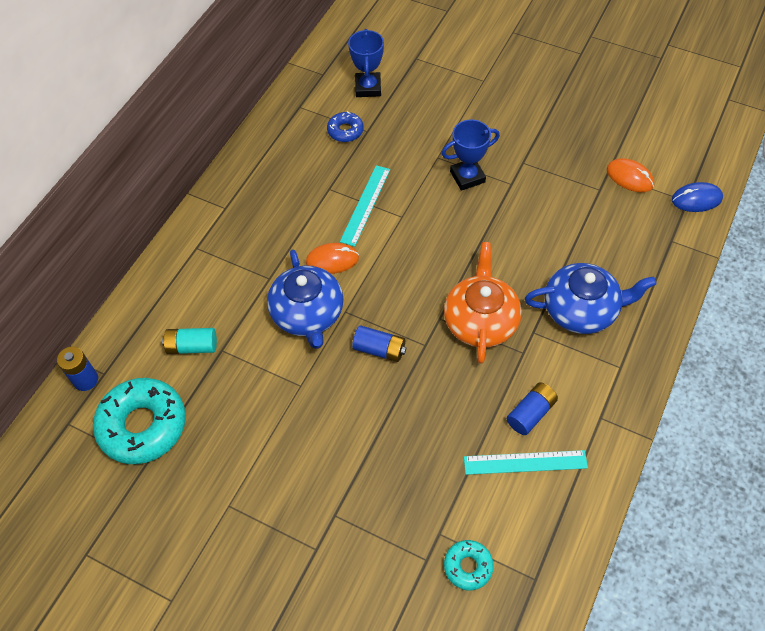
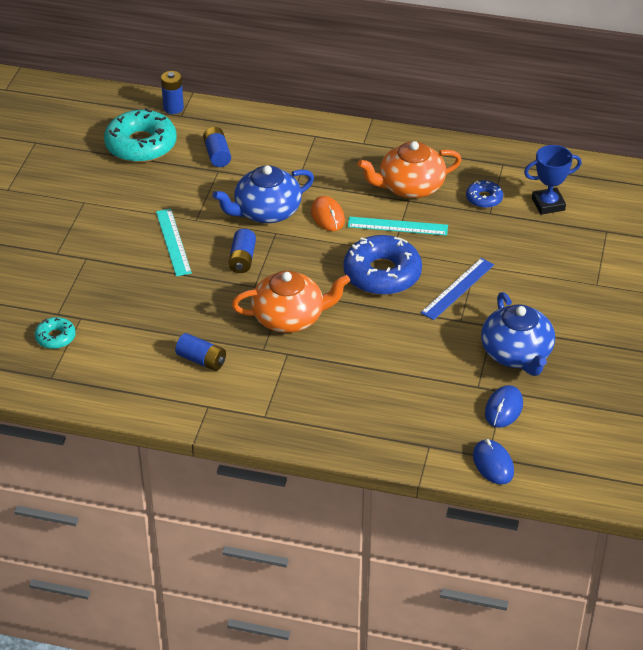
camera: 75 degrees right, 15 degrees down
(192, 346) = (217, 154): turquoise battery -> blue battery
(309, 183) = (410, 187): none -> orange teapot
(433, 231) = (382, 274): none -> blue donut
(467, 177) = (457, 288): blue trophy -> blue ruler
(525, 462) = (153, 361): turquoise ruler -> turquoise ruler (173, 242)
(581, 310) = (321, 384): blue teapot -> blue teapot (517, 354)
(629, 177) = (503, 408): orange mouse -> blue mouse

